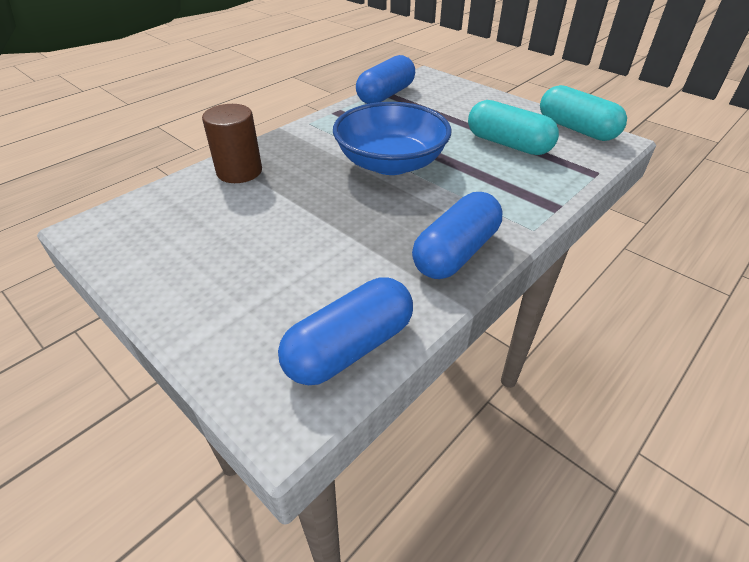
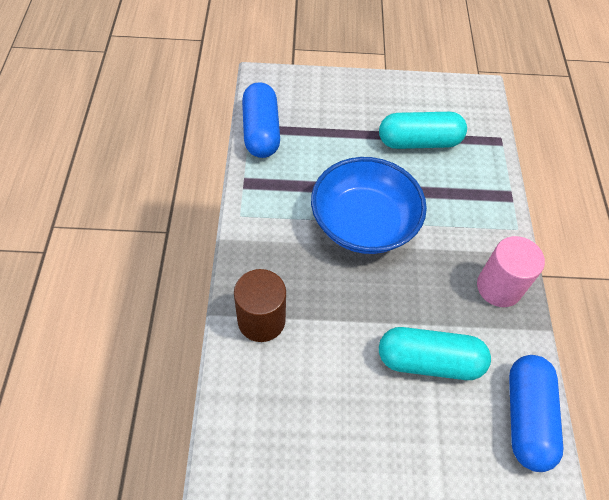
camera: 45 degrees left, 15 degrees up
(456, 252) = (499, 287): blue capsule -> pink cylinder
(576, 129) = (445, 92): turquoise capsule -> turquoise capsule (429, 361)

